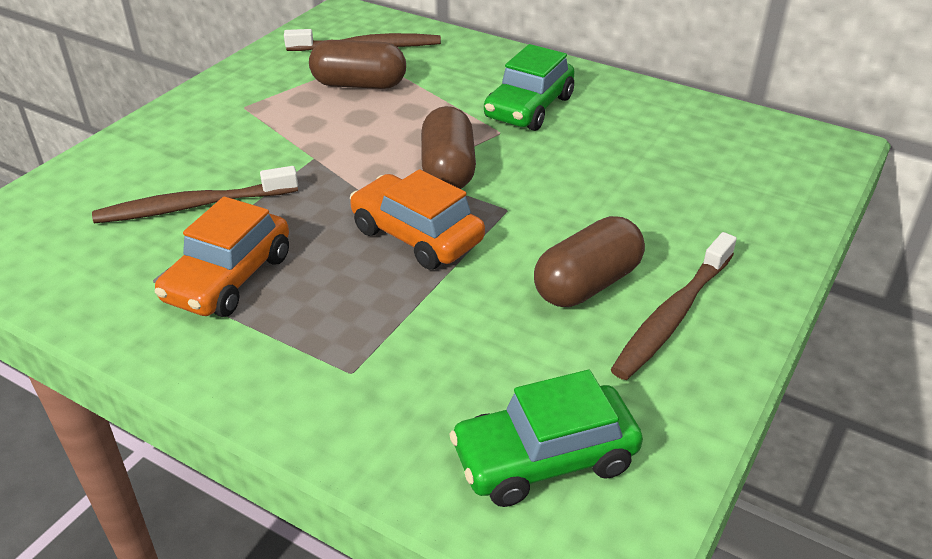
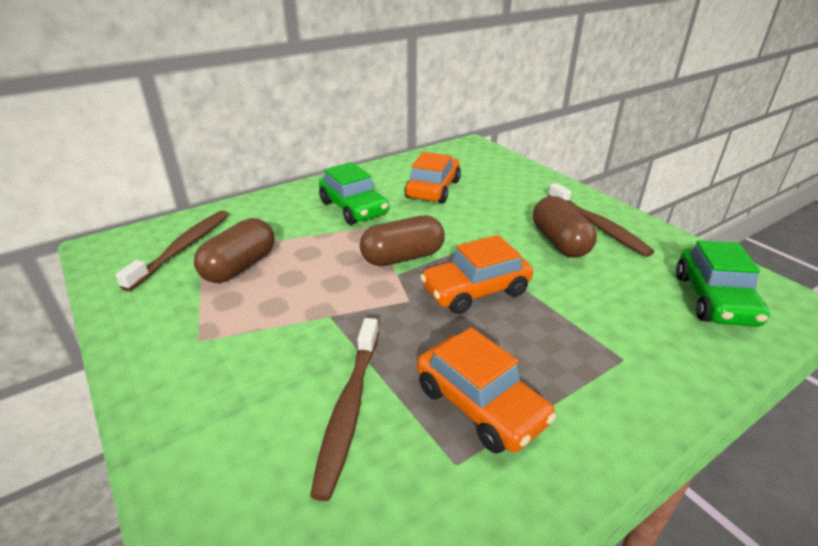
camera: 65 degrees left, 5 degrees down
(448, 170) = (403, 257): brown capsule -> brown capsule turned 45 degrees counterclockwise
(637, 148) = (433, 189): none -> orange car

